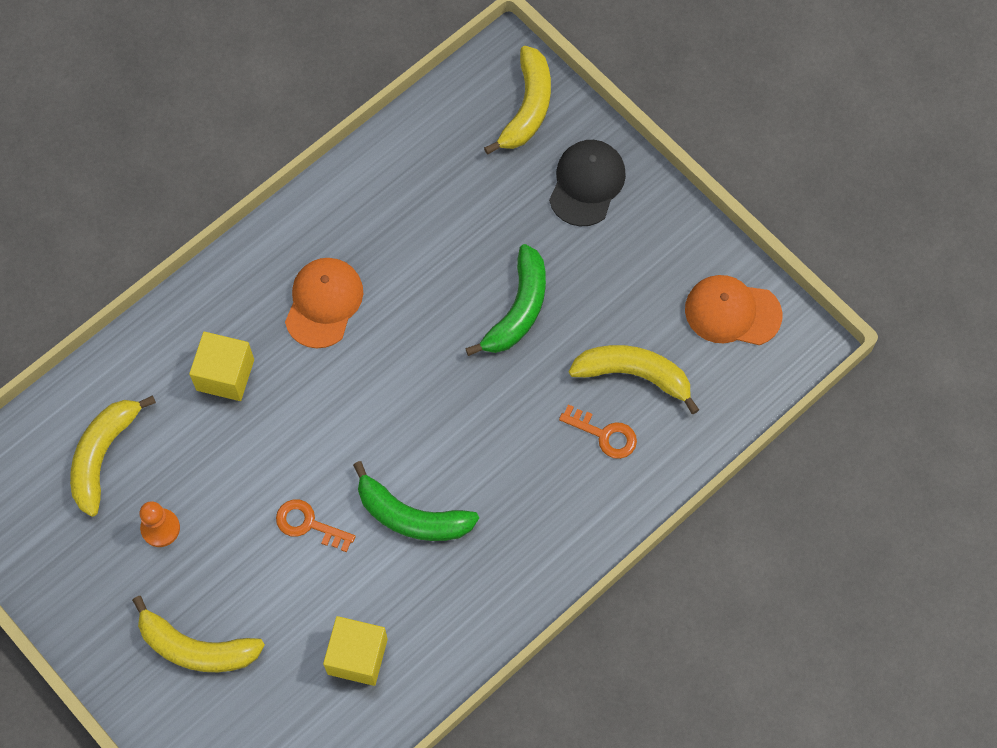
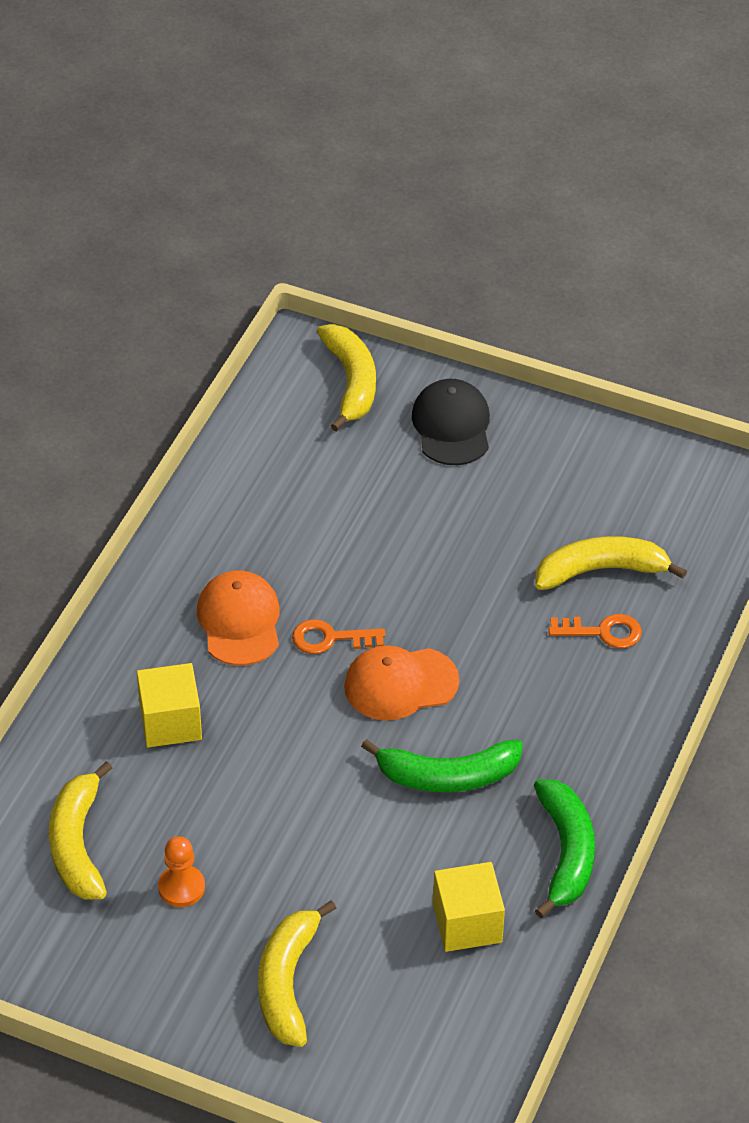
camera: 25 degrees left, 20 degrees down
(196, 648) = (287, 983): yellow banana -> yellow banana turned 105 degrees clockwise
(309, 524) = (342, 824): orange key -> orange key (330, 638)
(518, 309) = (448, 556): green banana -> green banana (566, 852)
(732, 312) = (665, 484): orange cap -> orange cap (400, 684)

